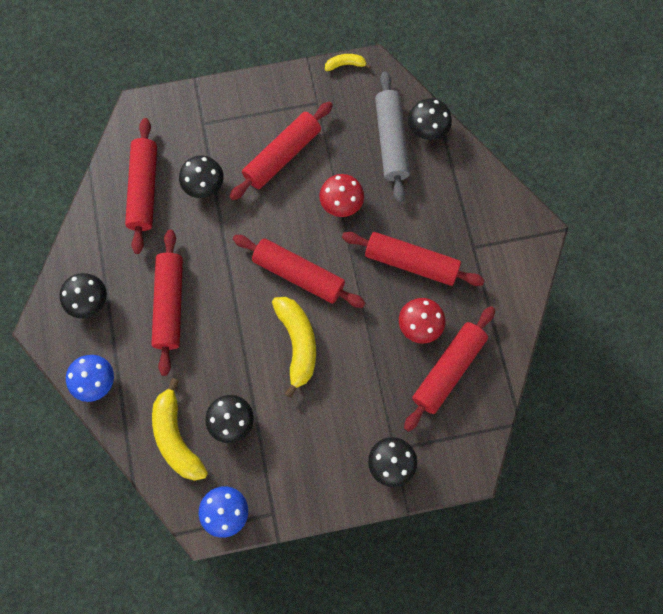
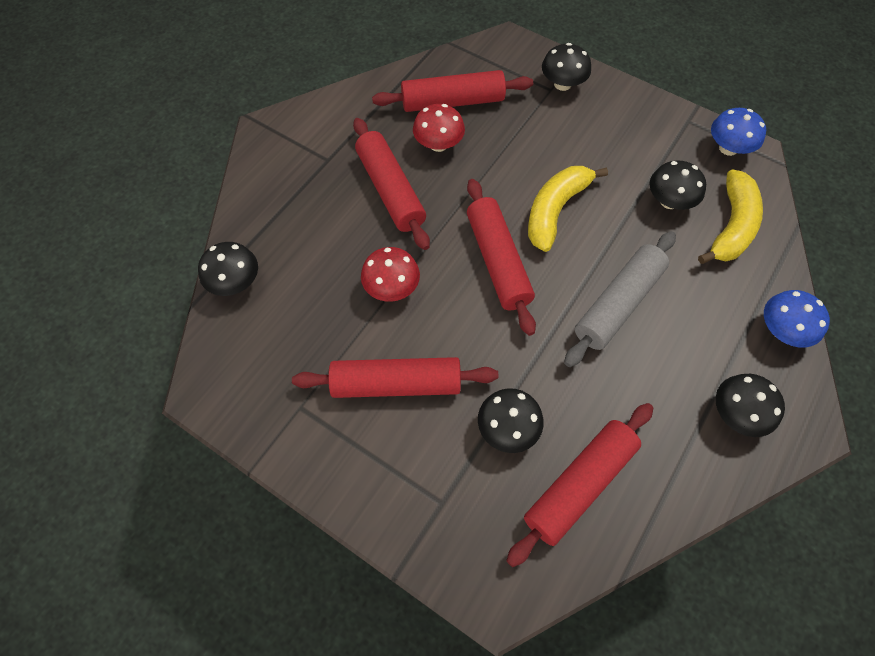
camera: 135 degrees left, 10 degrees down
(169, 304) = (649, 338): red rolling pin -> none
(345, 65) = (223, 422): yellow banana -> none
(391, 141) = (280, 301): grey rolling pin -> grey rolling pin (618, 303)

